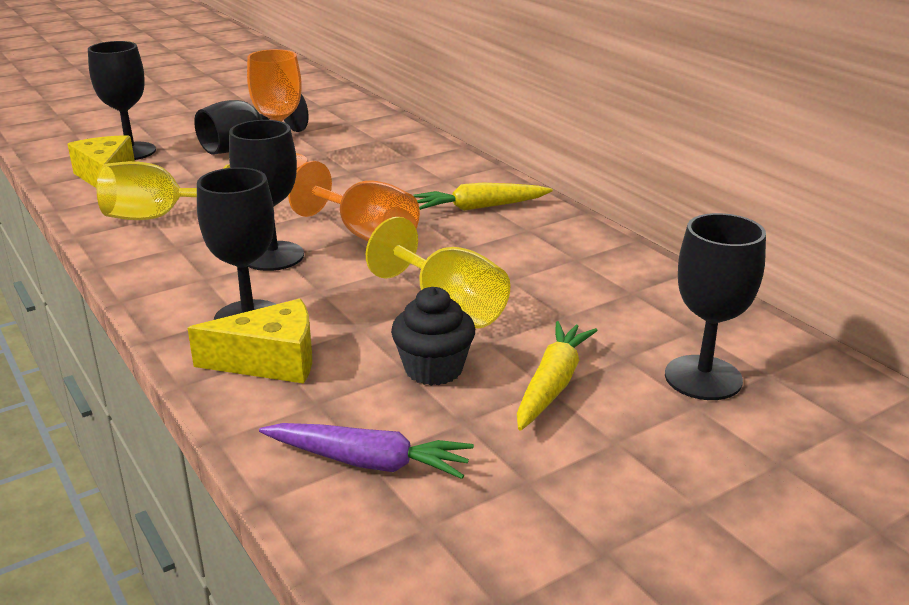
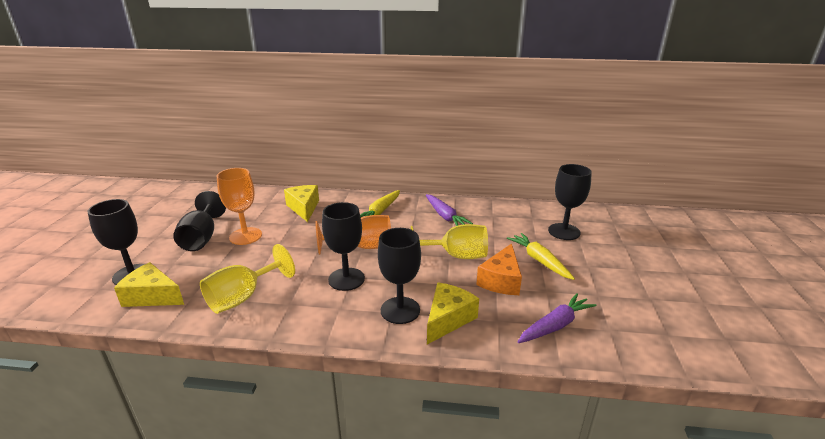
camera: 50 degrees left, 0 degrees up
(401, 162) = (304, 208): none -> yellow cheese
(433, 369) = (501, 280): black cupcake -> orange cheese
(554, 256) = (445, 216): none -> purple carrot

